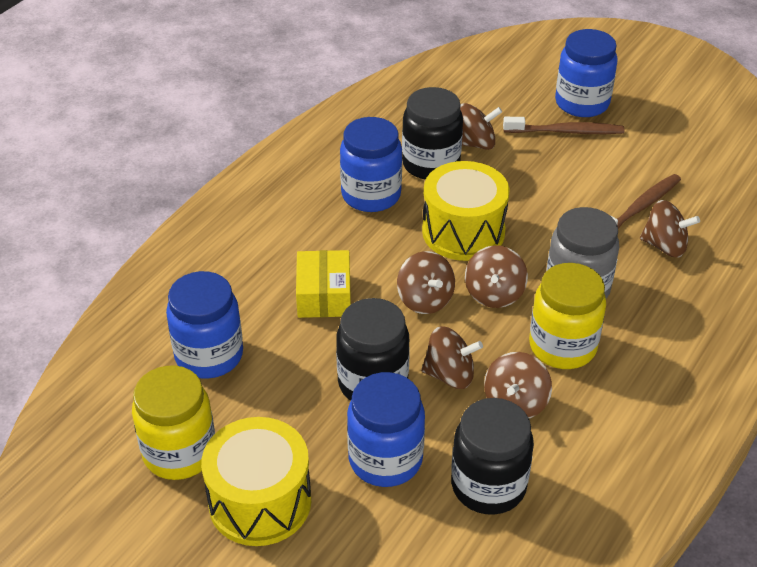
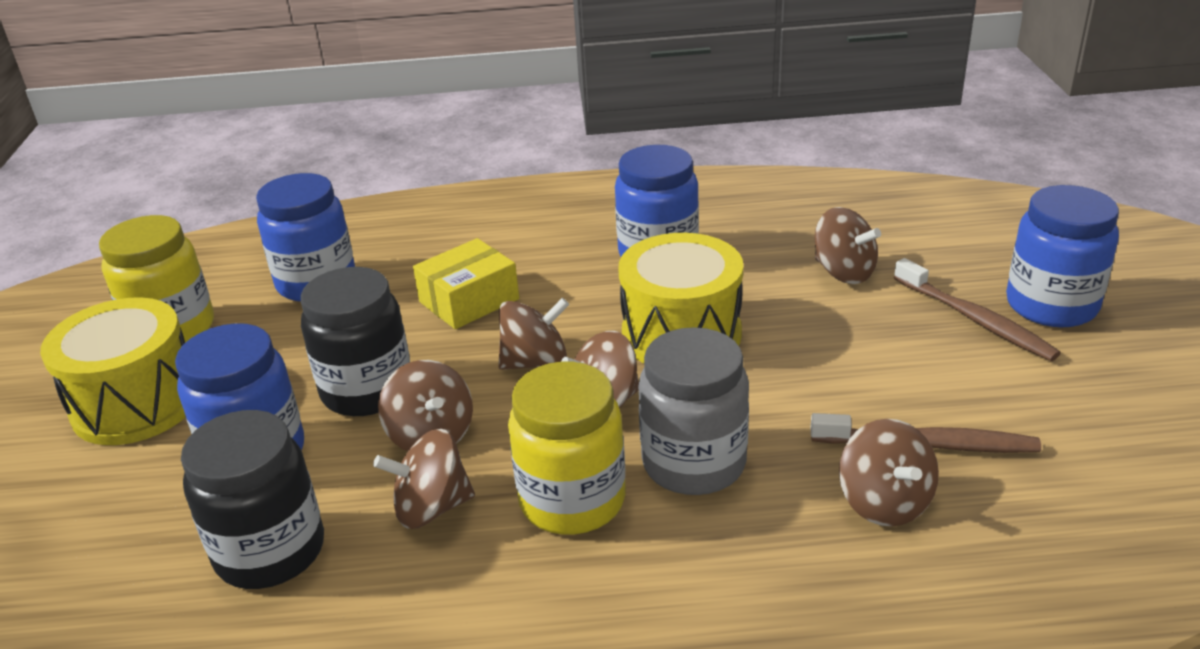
camera: 55 degrees right, 10 degrees down
(425, 300) = (535, 362): brown spinning top -> brown spinning top turned 135 degrees counterclockwise
(431, 164) = (763, 263): black jar -> none

